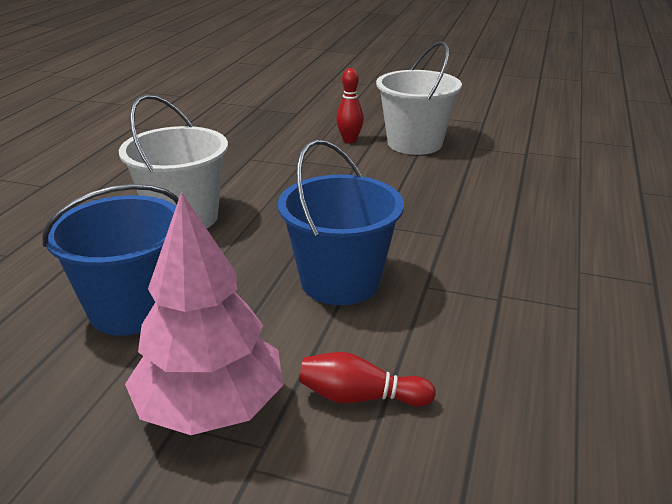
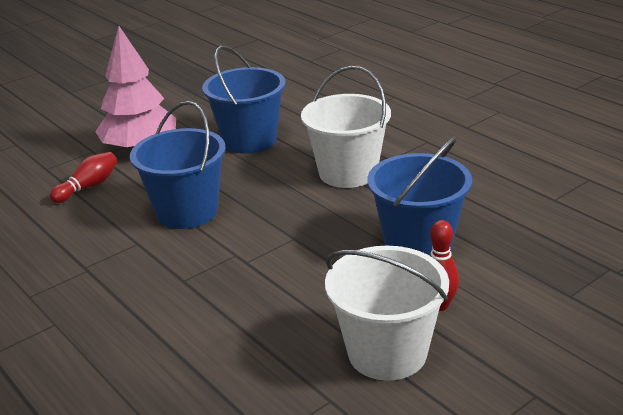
camera: 125 degrees right, 0 degrees up
(283, 161) = (418, 244): none -> blue bucket

